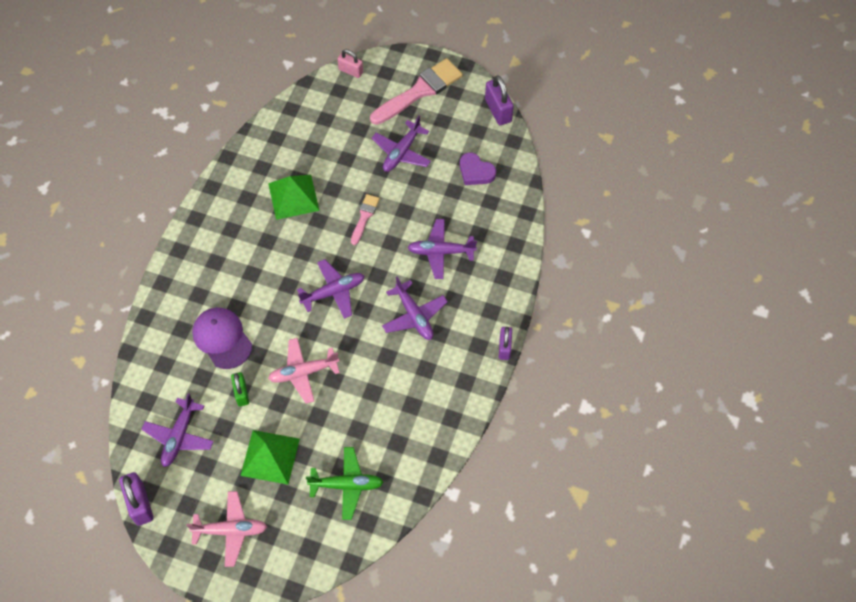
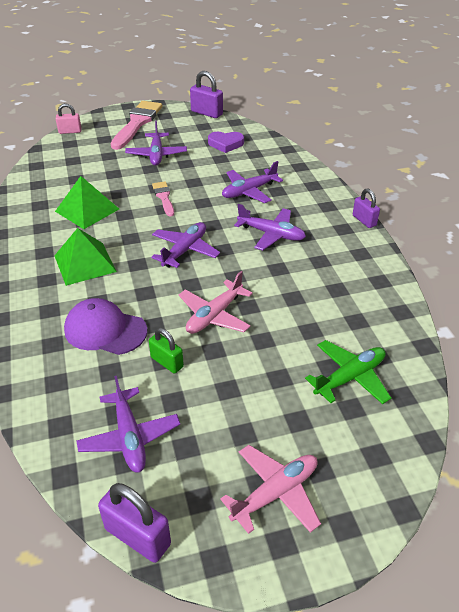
camera: 35 degrees left, 20 degrees down
(270, 456) = (249, 398): green pyramid -> green pyramid (84, 263)

